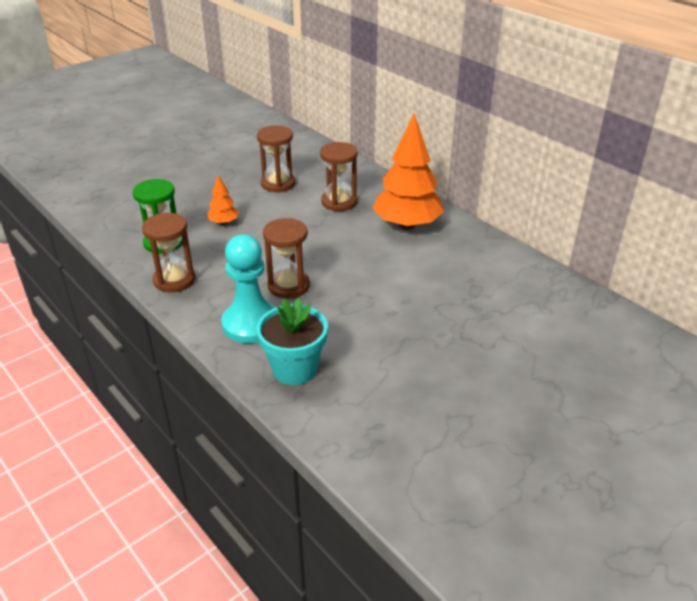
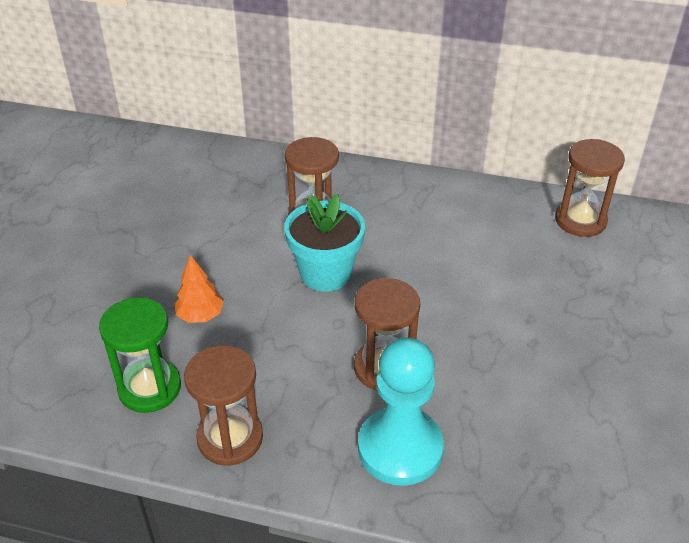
camera: 35 degrees left, 5 degrees up
(278, 183) = (208, 224): brown hourglass -> brown hourglass (580, 220)
(294, 368) = (517, 481): turquoise flower pot -> turquoise flower pot (325, 273)
(407, 225) = (423, 216): orange tree -> none

